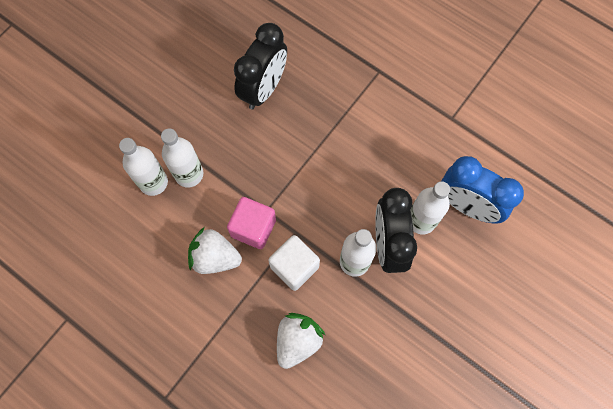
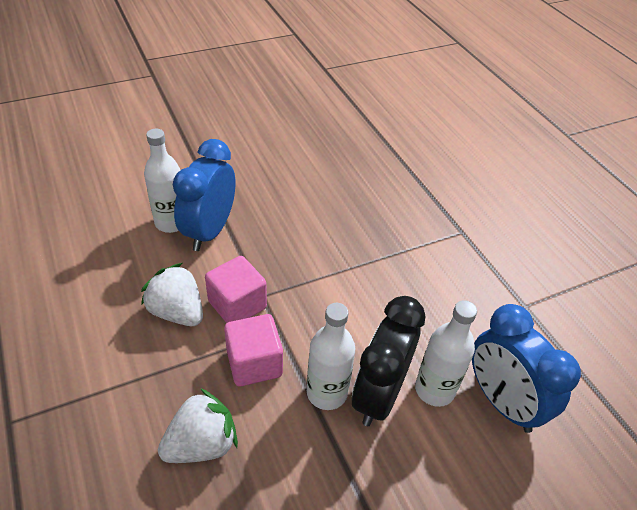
camera: 25 degrees right, 25 degrees down
(189, 174) = (209, 231): white bottle -> blue clock
(264, 89) = (332, 198): black clock -> none
(294, 267) = (254, 363): white cube -> pink cube

